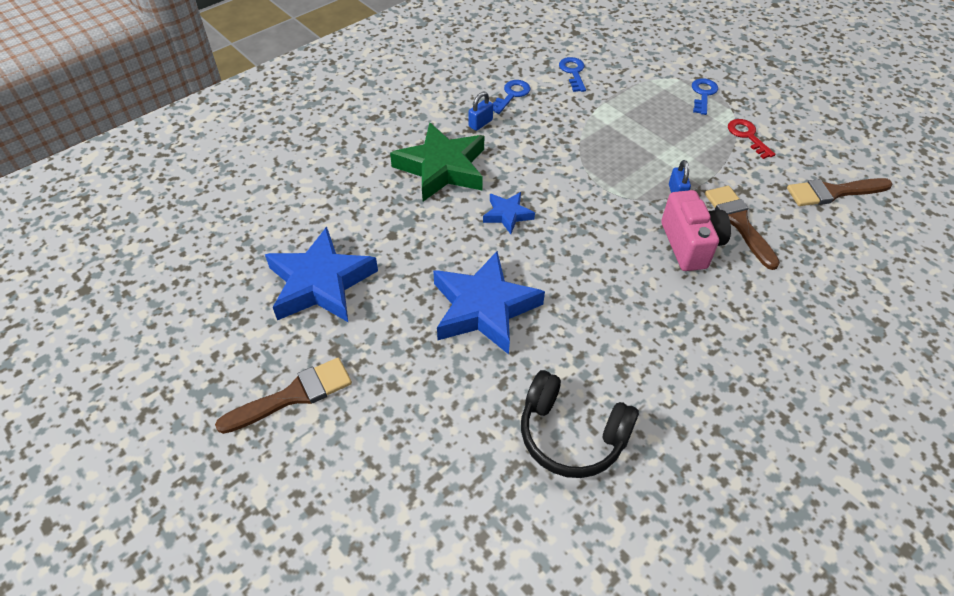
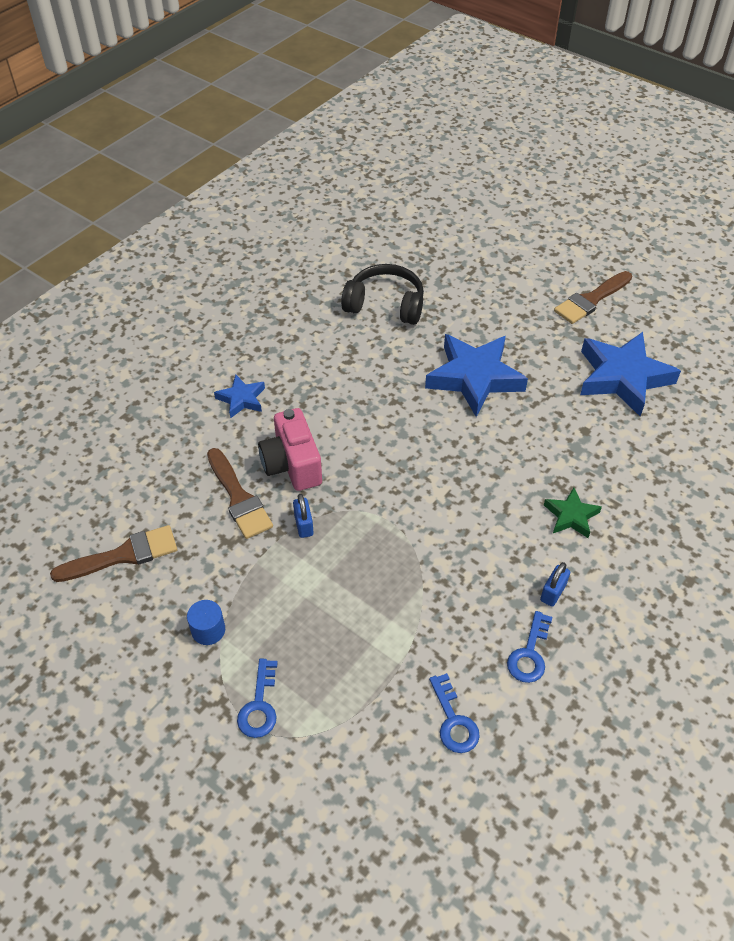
camera: 170 degrees right, 0 degrees up
(442, 168) = (571, 516): green star -> green star, size x0.50
(507, 215) = (481, 469): blue star -> blue star (241, 399)
(747, 136) = (208, 630): red key -> blue cylinder

